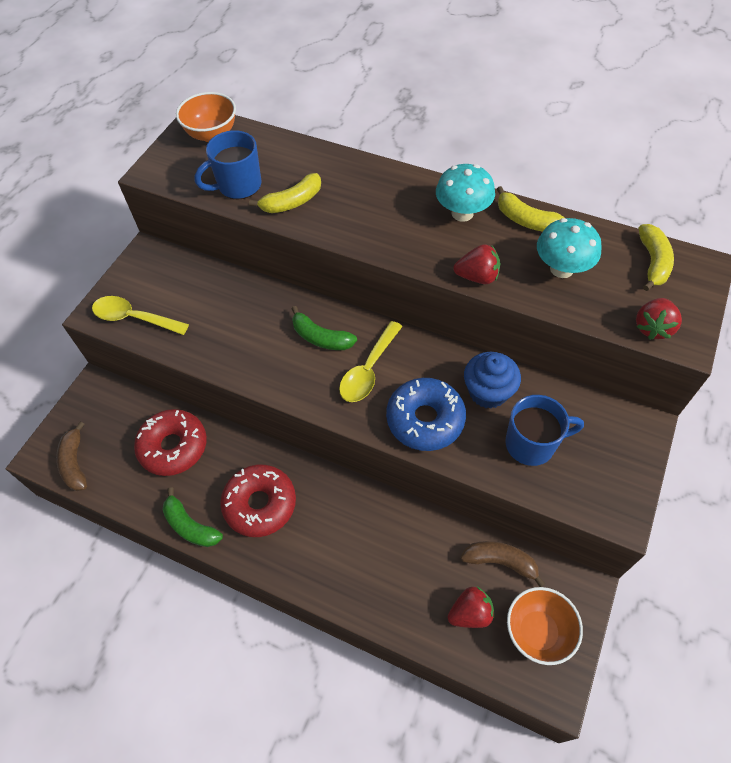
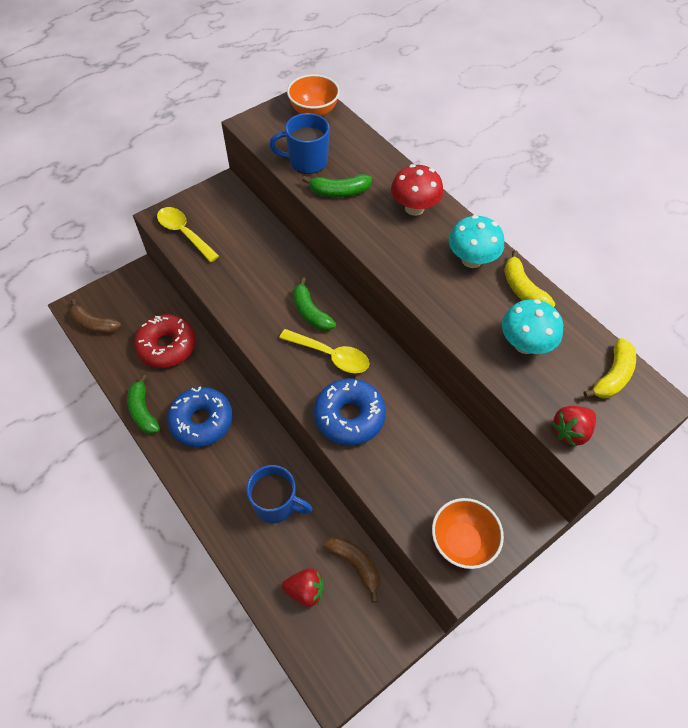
camera: 25 degrees right, 0 degrees up
(75, 463) = (94, 324): brown banana -> brown banana turned 75 degrees counterclockwise
(260, 504) = (201, 421): red donut -> blue donut
(292, 202) = (339, 192): yellow banana -> green banana
(368, 370) = (331, 355): yellow spoon -> yellow spoon turned 120 degrees counterclockwise
(376, 188) = (414, 208): none -> red mushroom
(477, 277) = (447, 318): red strawberry -> none
(488, 392) = (415, 420): blue cupcake -> none
(532, 444) = (423, 480): blue mug -> blue mug (276, 504)
(537, 631) = (349, 636): orange bowl -> orange bowl (462, 542)

